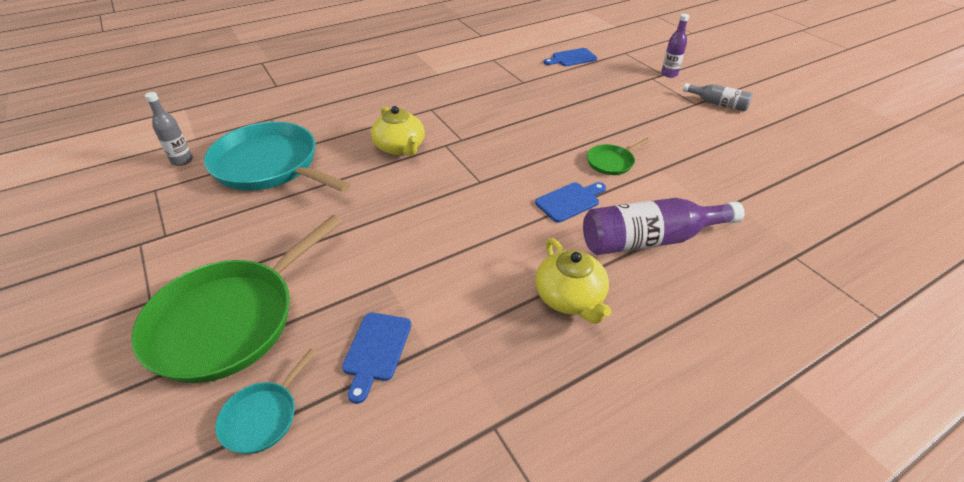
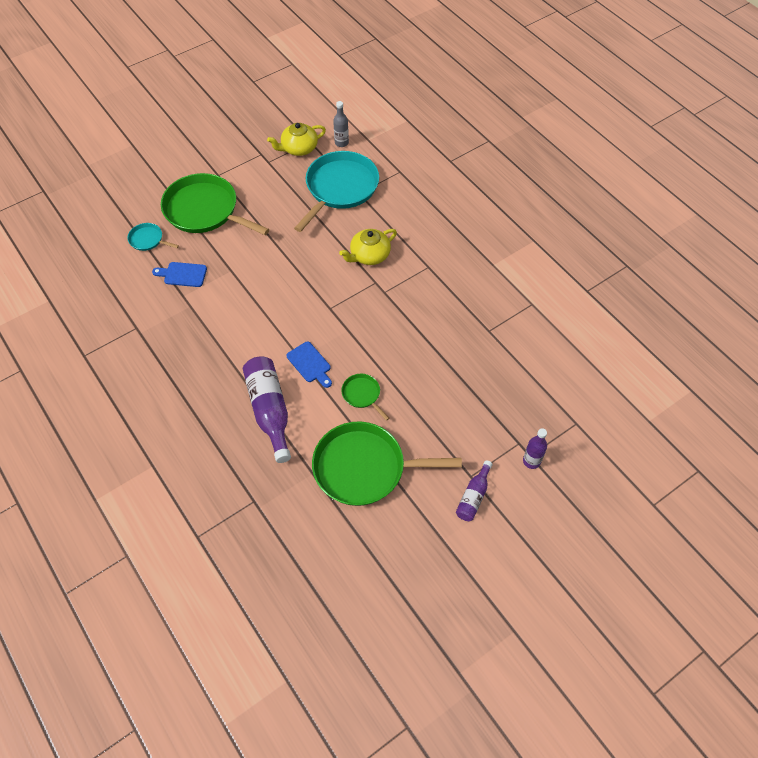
camera: 85 degrees right, 15 degrees up
(570, 298) = (217, 361): yellow teapot -> yellow teapot (299, 148)
(572, 58) = (550, 372): blue cutting board -> none
(710, 165) = (364, 468): none -> green pan
(718, 104) = (473, 496): grey bottle -> purple bottle

